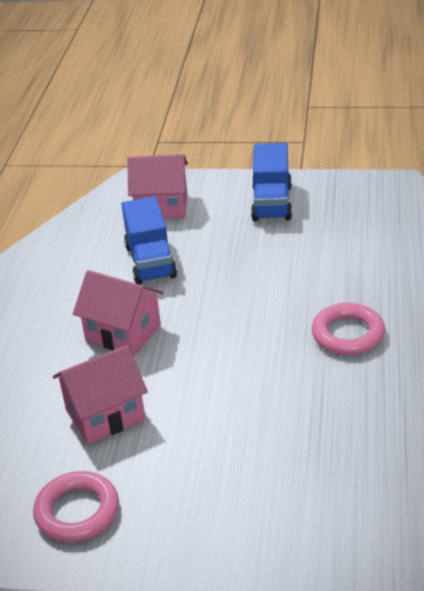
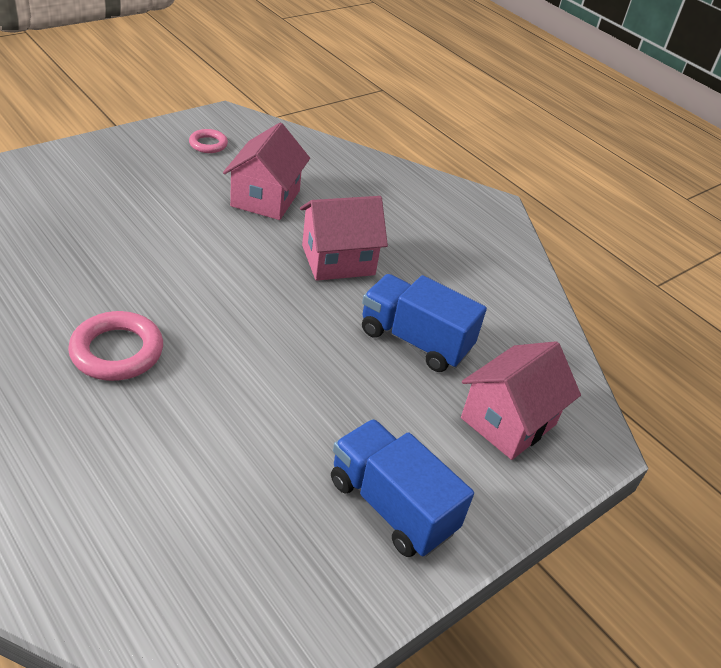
camera: 125 degrees right, 5 degrees up
(77, 511) = (208, 144): pink ring -> pink ring, size x0.58

